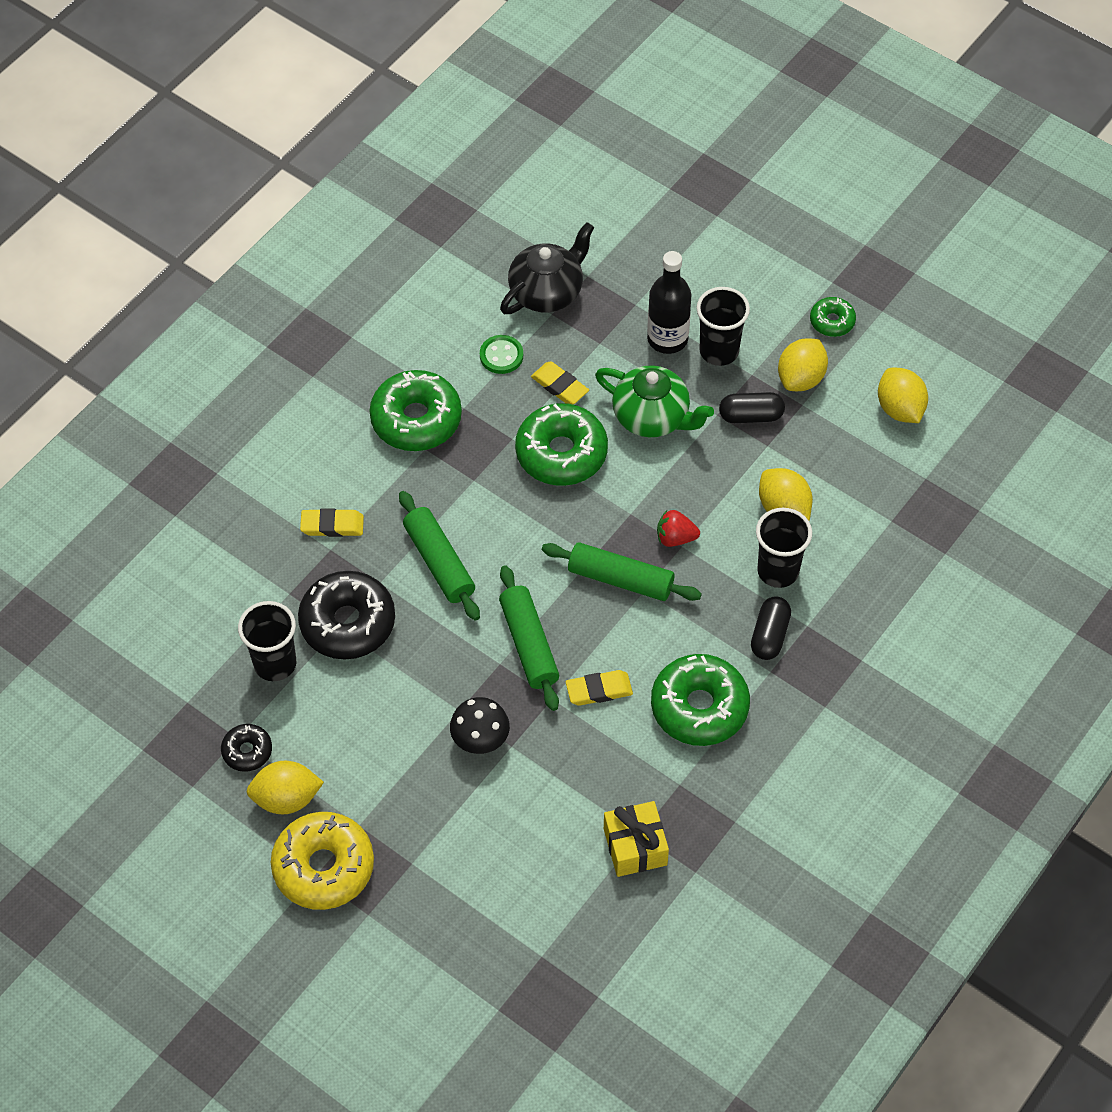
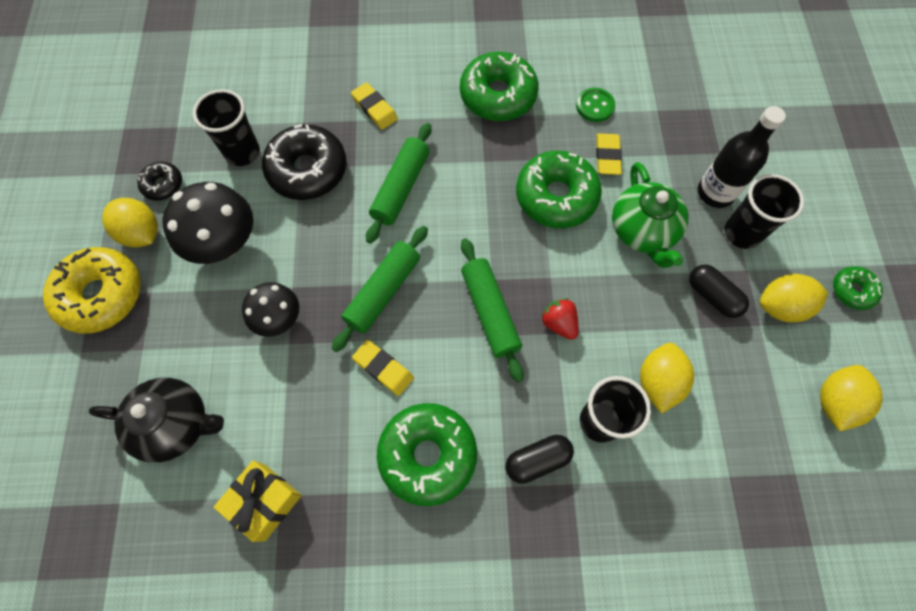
camera: 50 degrees right, 10 degrees up
(363, 736) = (225, 243): none -> black mushroom
(547, 292) = (671, 95): black teapot -> black teapot (176, 424)

